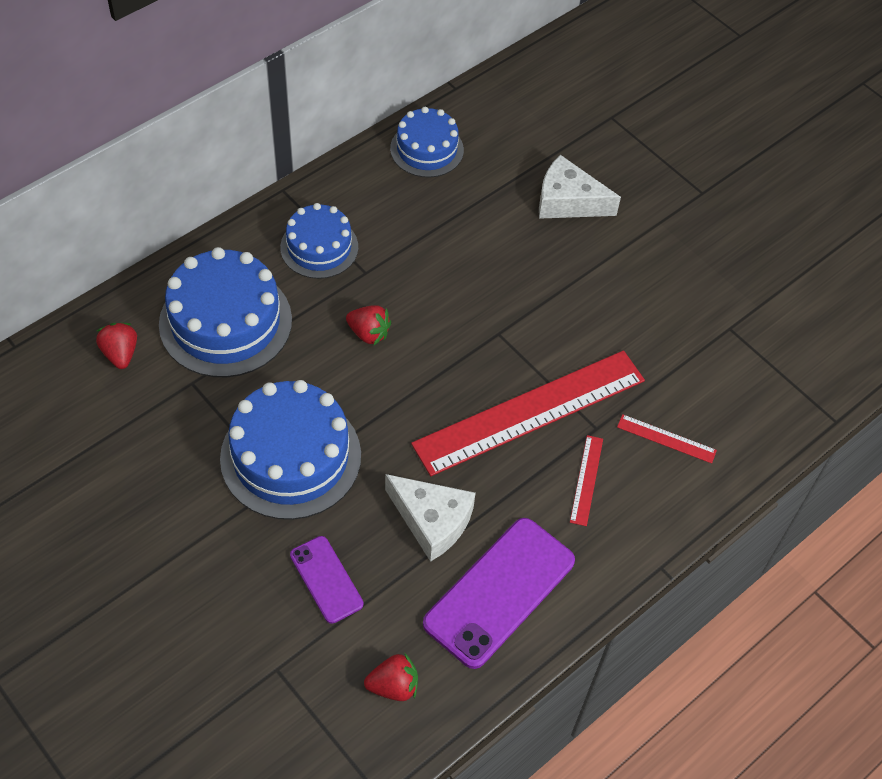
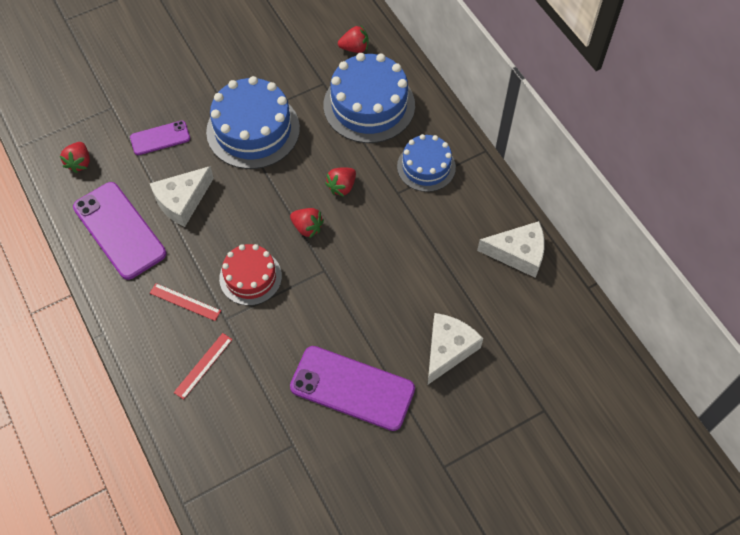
camera: 105 degrees right, 5 degrees up
(427, 149) = (518, 253): blue cake -> white cheese
(440, 362) = (307, 227): none -> red strawberry
(530, 412) = (250, 277): red ruler -> red cake
(643, 283) = (352, 388): none -> purple phone

